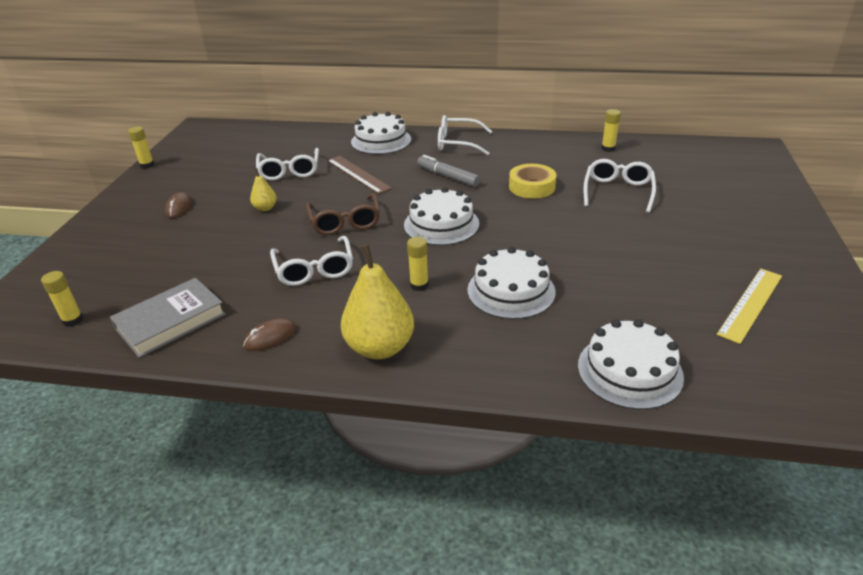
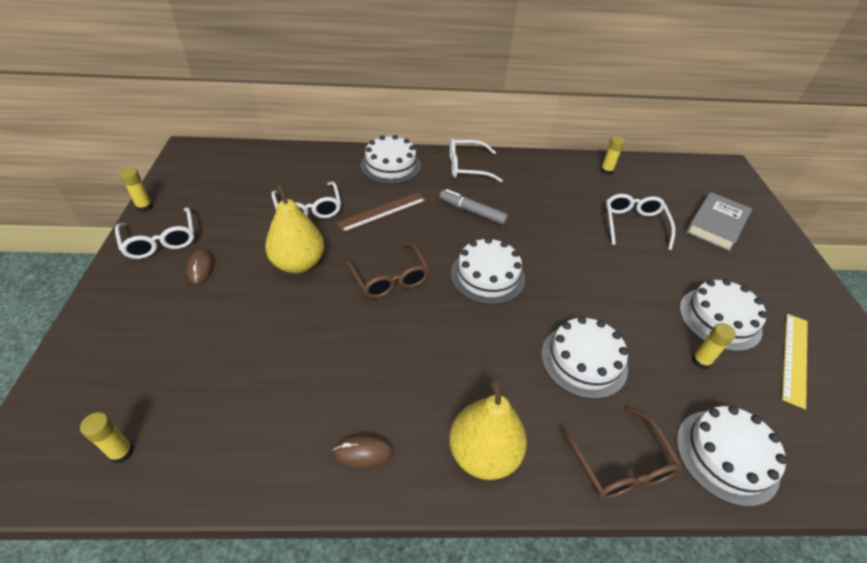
camera: 15 degrees left, 10 degrees up
(171, 321) = (242, 441): grey book -> grey book (716, 224)
(265, 208) = (299, 263): yellow pear -> yellow pear, size x2.05
(270, 337) = (363, 452): brown mouse -> brown mouse turned 45 degrees clockwise
(314, 269) = (379, 348): white glasses -> white glasses (161, 241)
(358, 174) = (382, 212): brown ruler -> brown ruler turned 75 degrees counterclockwise
(419, 285) = (493, 361): yellow glue stick -> yellow glue stick (701, 361)
(511, 367) = (620, 464): none -> brown glasses
(532, 187) = (555, 222): yellow tape -> none
(678, 268) = (719, 319): none -> white cake

